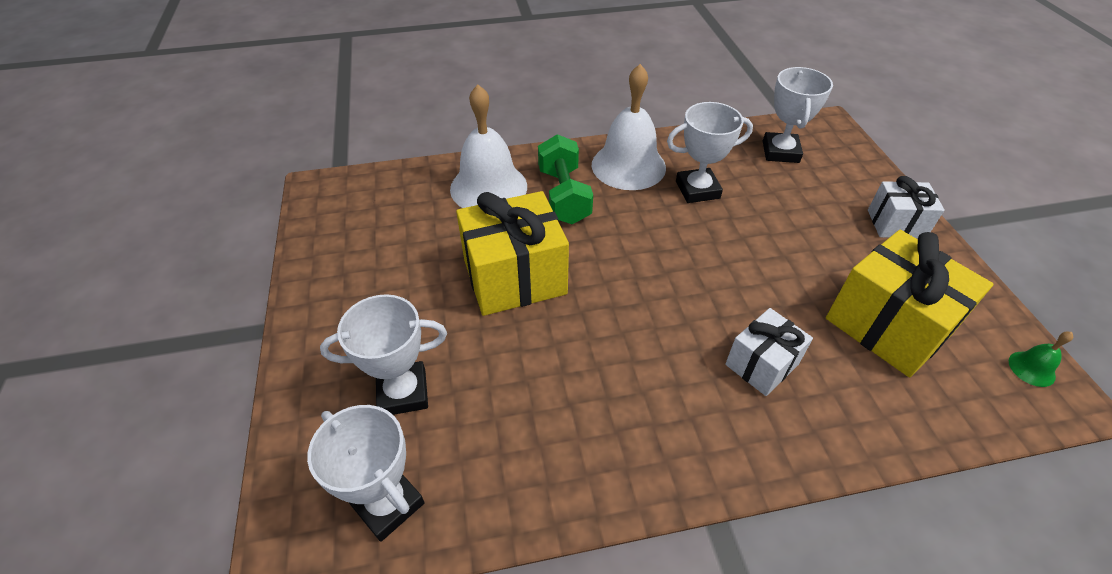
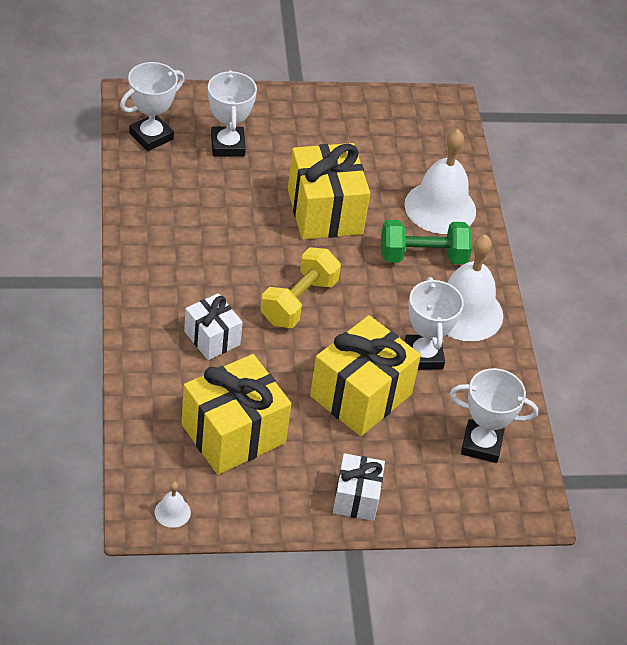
camera: 90 degrees right, 0 degrees up
(667, 288) = (298, 301): none -> yellow dumbbell
(771, 229) = (361, 395): none -> yellow gift
(1031, 368) = (172, 512): green bell -> white bell

